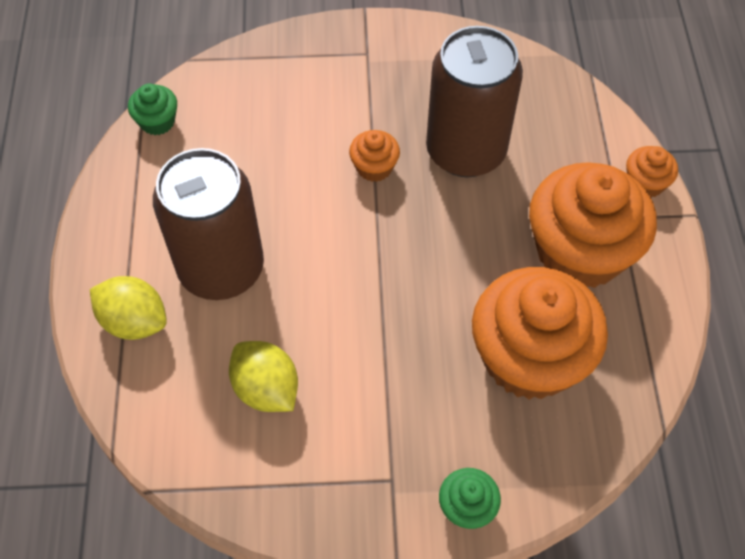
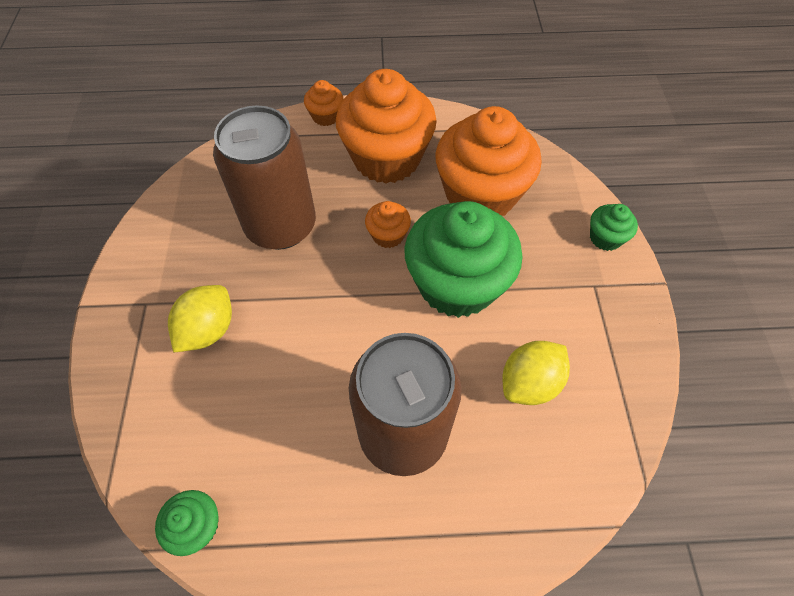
camera: 90 degrees left, 0 degrees up
(134, 321) = (469, 521): yellow lemon -> yellow lemon (208, 330)
(374, 167) = (291, 297): orange cupcake -> orange cupcake (388, 235)
(391, 324) = (457, 284): none -> green cupcake

